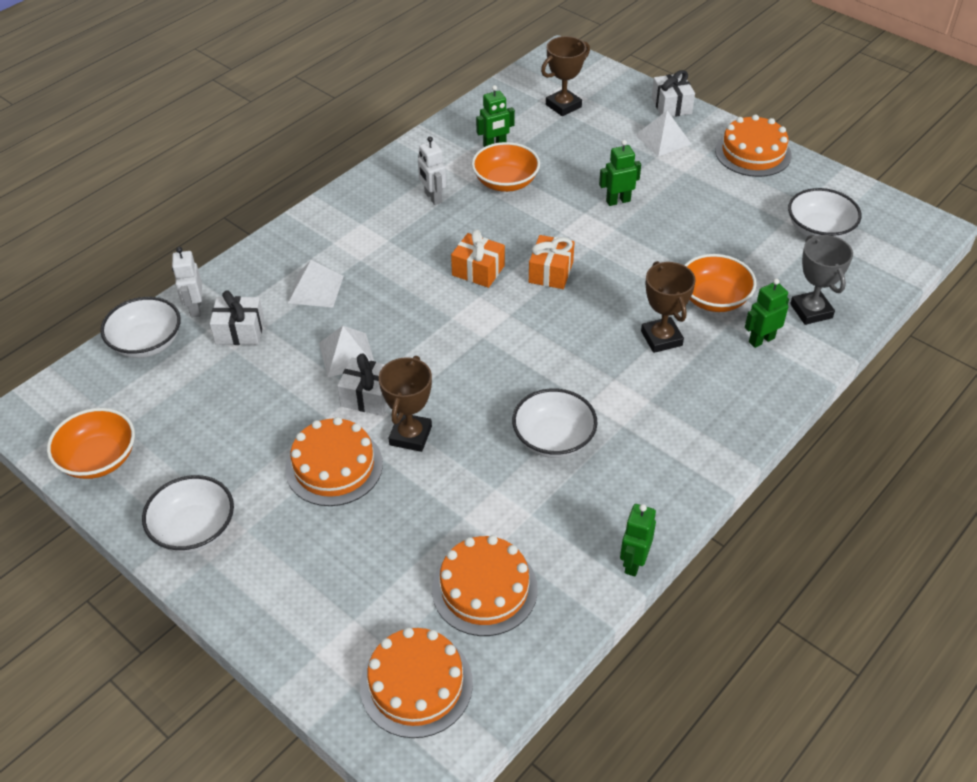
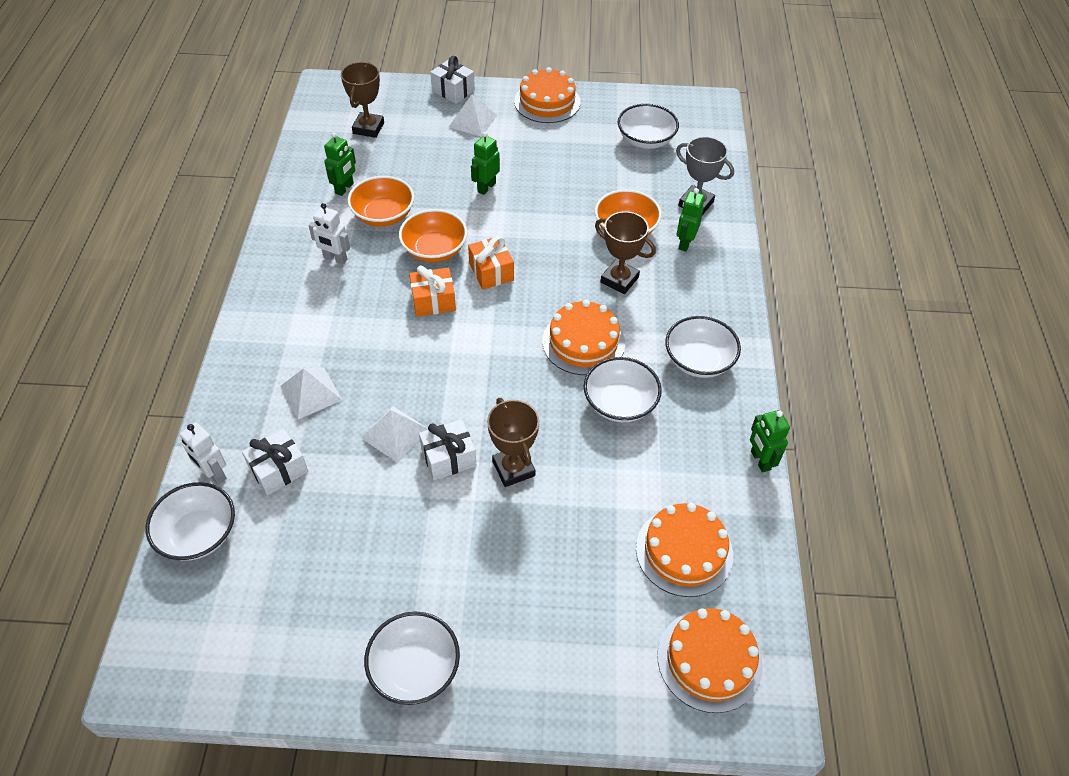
camera: 40 degrees left, 5 degrees up
(99, 459) = (261, 668): orange bowl -> orange bowl (434, 250)
(334, 466) = (478, 533): orange cake -> orange cake (583, 342)
(665, 446) = (698, 360): none -> white bowl

